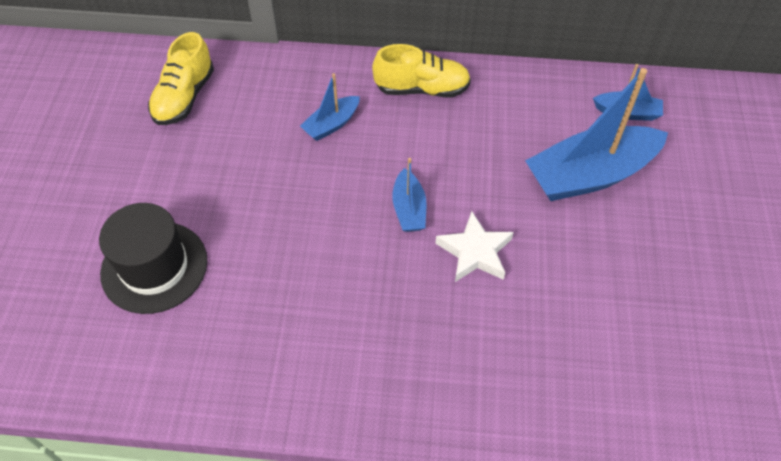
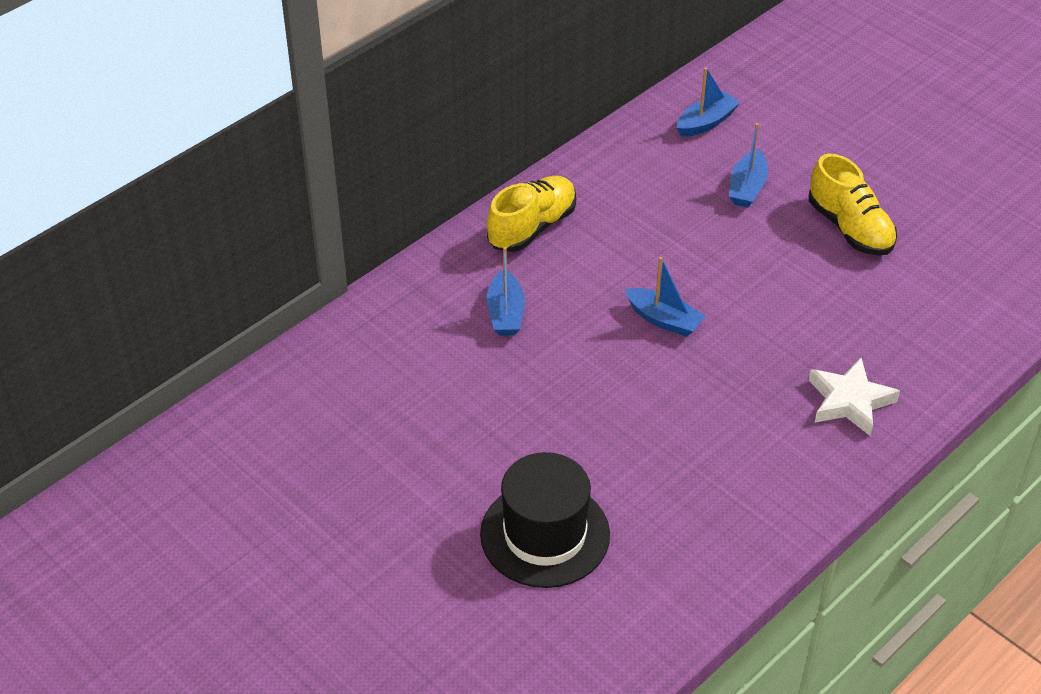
camera: 50 degrees left, 10 degrees down
(184, 97) = (341, 400): yellow shoe -> yellow shoe (849, 228)
(475, 252) = (753, 306): white star -> white star (849, 401)
(590, 175) = (747, 188): blue boat -> blue boat, size x0.49

